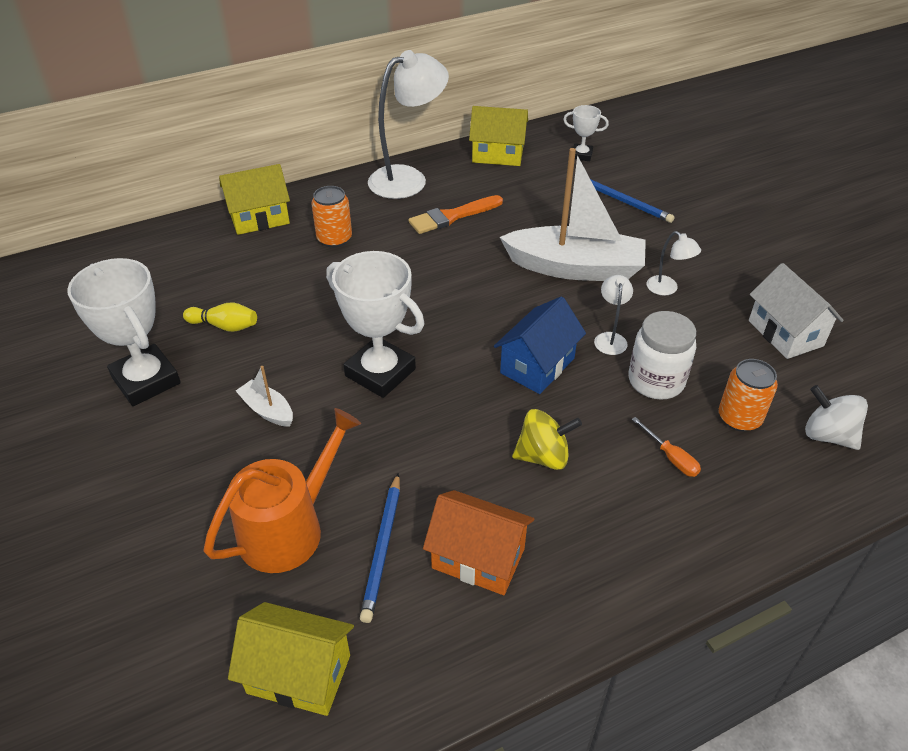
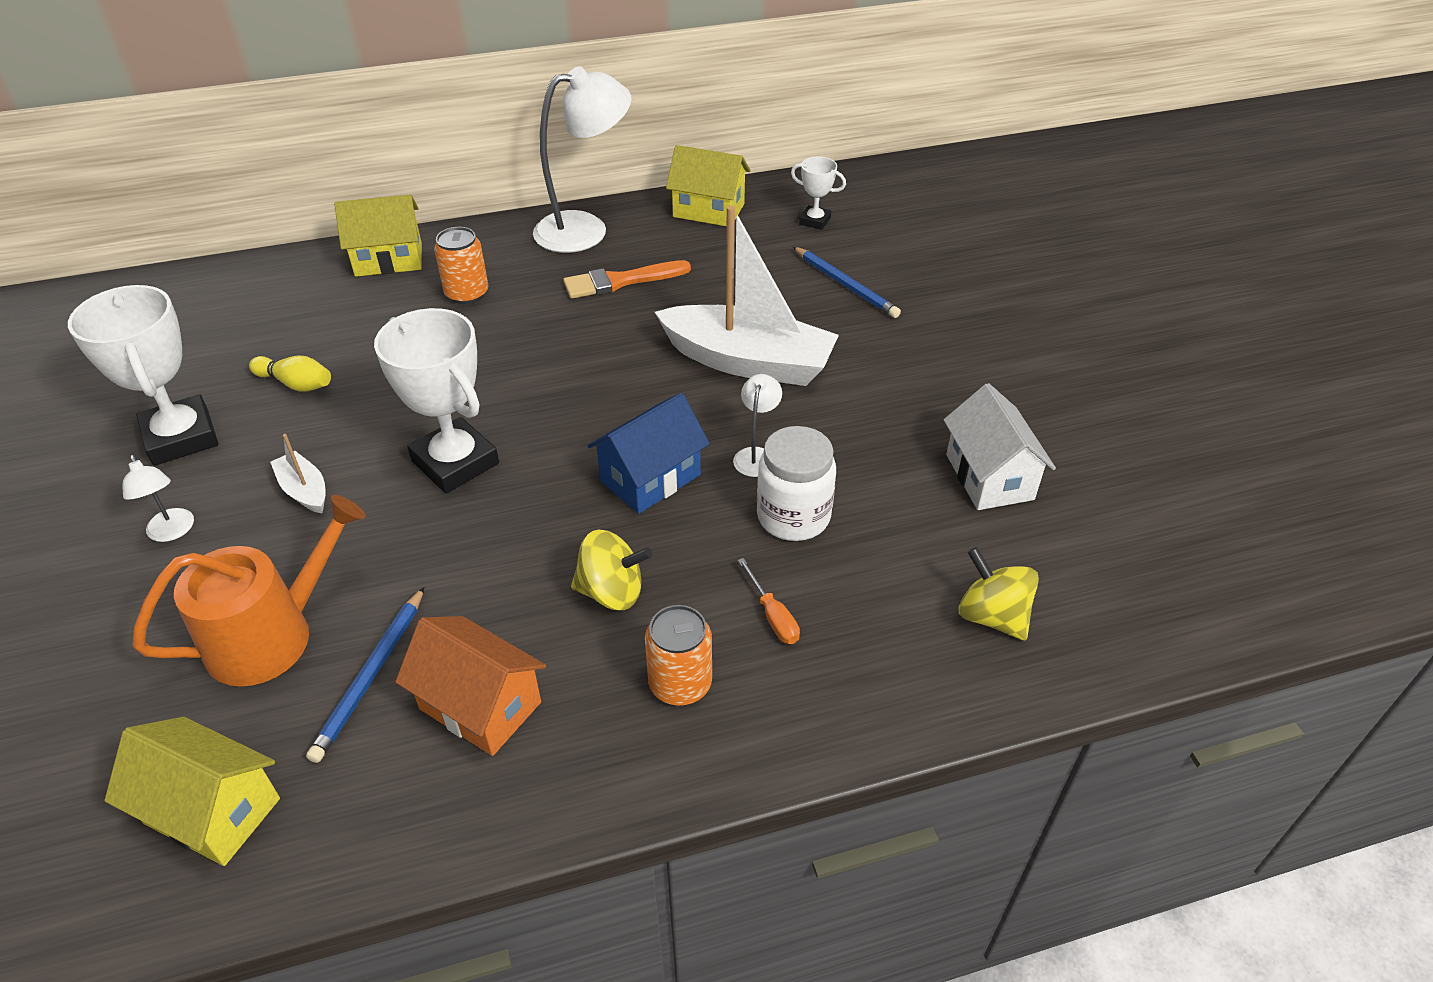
camera: 10 degrees right, 0 degrees up
(667, 289) = (856, 402): white lamp -> white lamp (172, 532)
(739, 418) = (883, 578): orange can -> orange can (680, 684)
(828, 435) = (992, 616): white spinning top -> yellow spinning top

